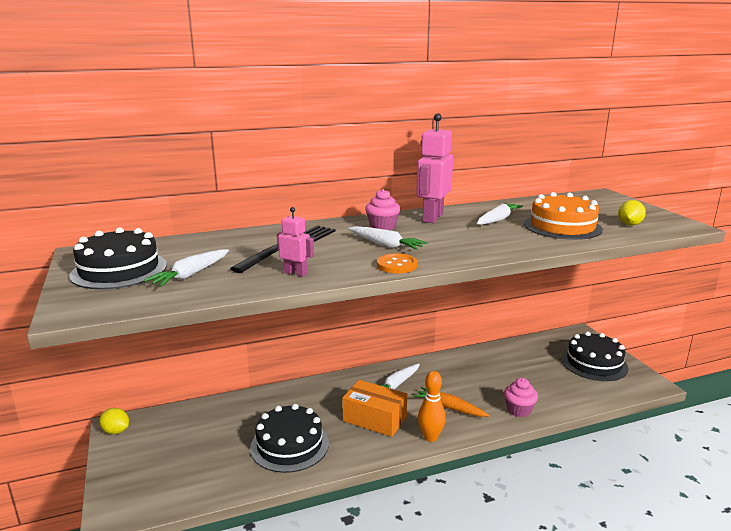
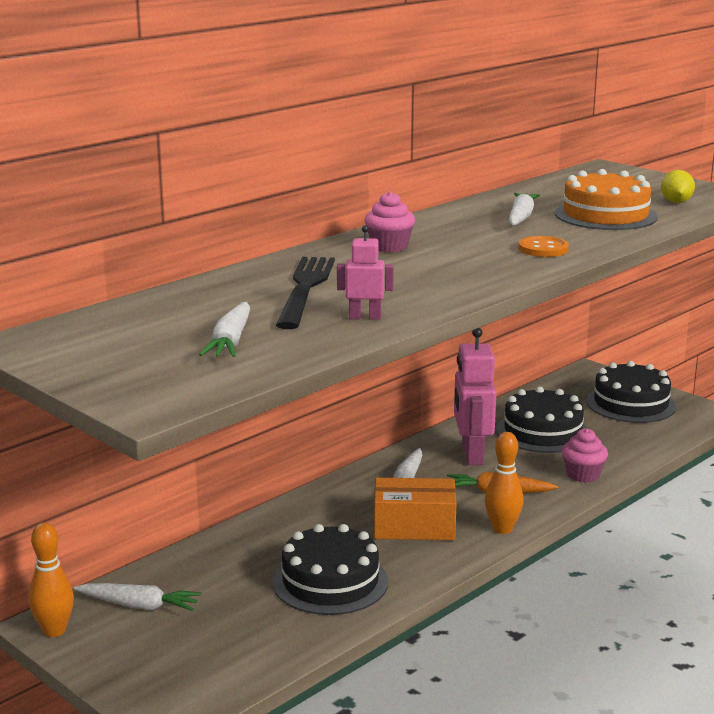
camera: 25 degrees left, 0 degrees up
(116, 431) = (54, 631): yellow lemon -> orange bowling pin
(119, 270) = (118, 353): black cake -> black cake (542, 432)
(385, 245) = (426, 268): white carrot -> white carrot (139, 606)
(396, 265) = (473, 288): orange button -> orange button (543, 249)
(432, 218) = (436, 226): pink robot -> pink robot (472, 455)

